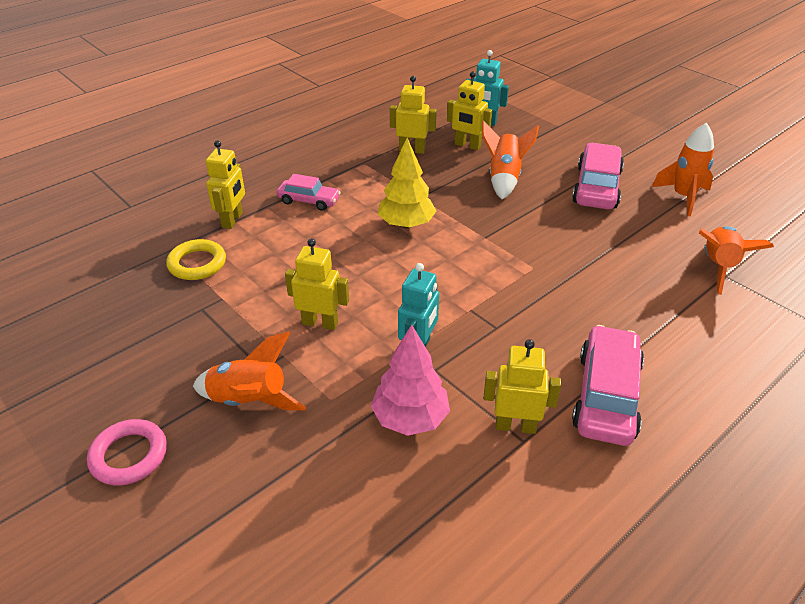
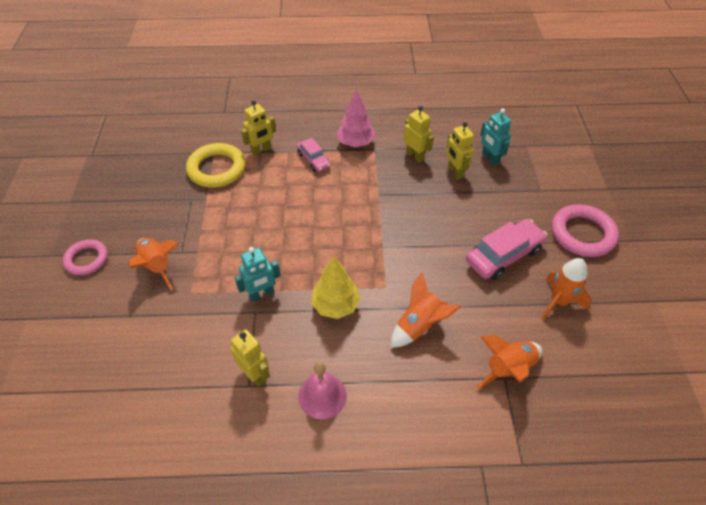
camera: 40 degrees right, 10 degrees up
(197, 263) = (217, 169): yellow ring -> yellow ring, size x1.56
(320, 323) = (233, 244): yellow robot -> none
(406, 224) = (348, 209): yellow tree -> yellow tree (335, 305)
(410, 418) = (212, 330): pink tree -> pink tree (356, 143)
(504, 178) = (448, 211): orange rocket -> orange rocket (419, 326)
(606, 395) = (322, 395): pink car -> pink bell
(632, 141) = (582, 234): none -> pink ring

